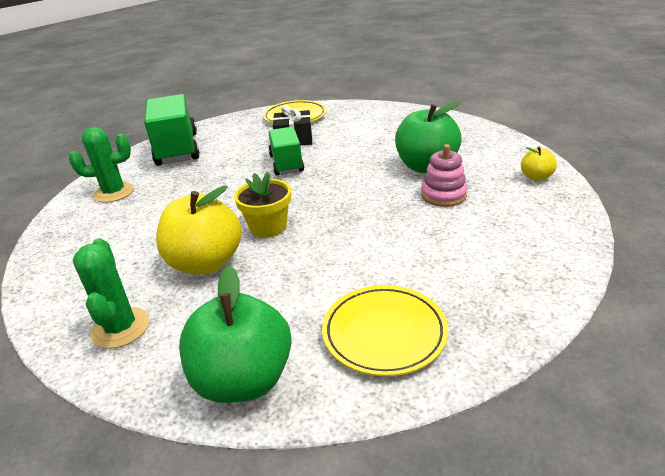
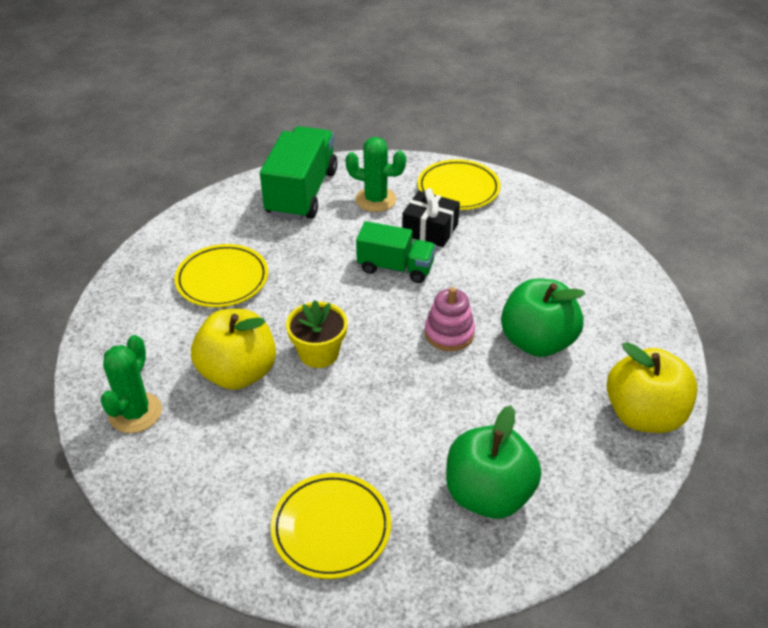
camera: 25 degrees right, 10 degrees up
(114, 193) = (209, 236): green cactus -> green cactus (375, 200)
(145, 213) = (222, 280): none -> yellow plate
(243, 380) = (195, 514): green apple -> green apple (488, 494)
(286, 164) = (395, 268): green truck -> green truck turned 90 degrees clockwise
(443, 195) = (519, 393): pink stacking toy -> pink stacking toy (449, 333)
(536, 177) = (644, 415): yellow apple -> yellow apple, size x2.05

